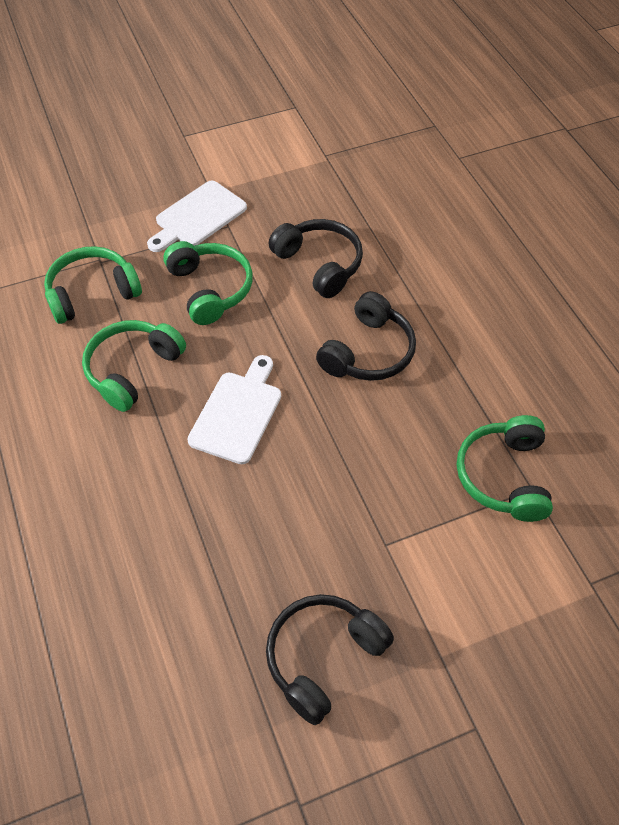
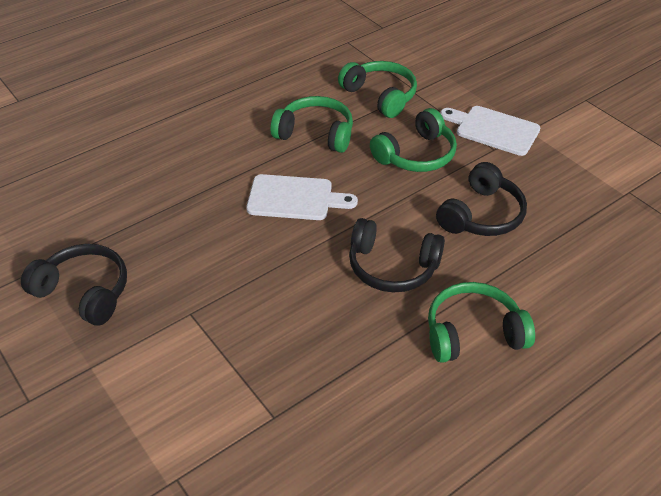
camera: 75 degrees right, 10 degrees down
(504, 476) = (282, 391): green headphones -> green headphones (473, 333)

